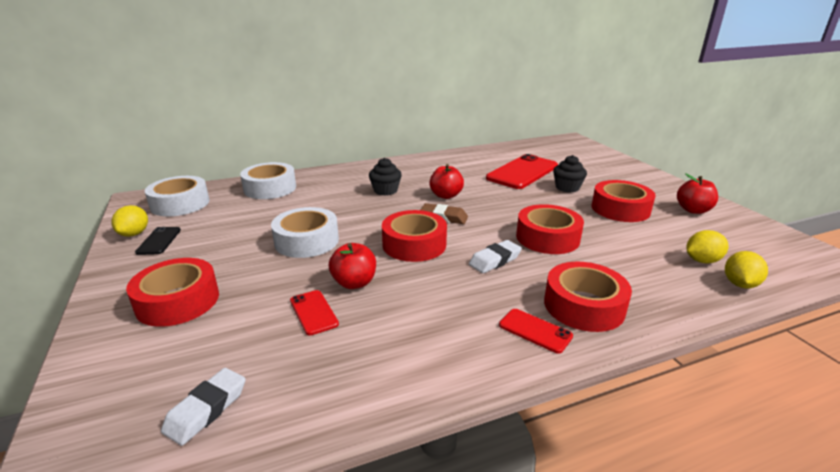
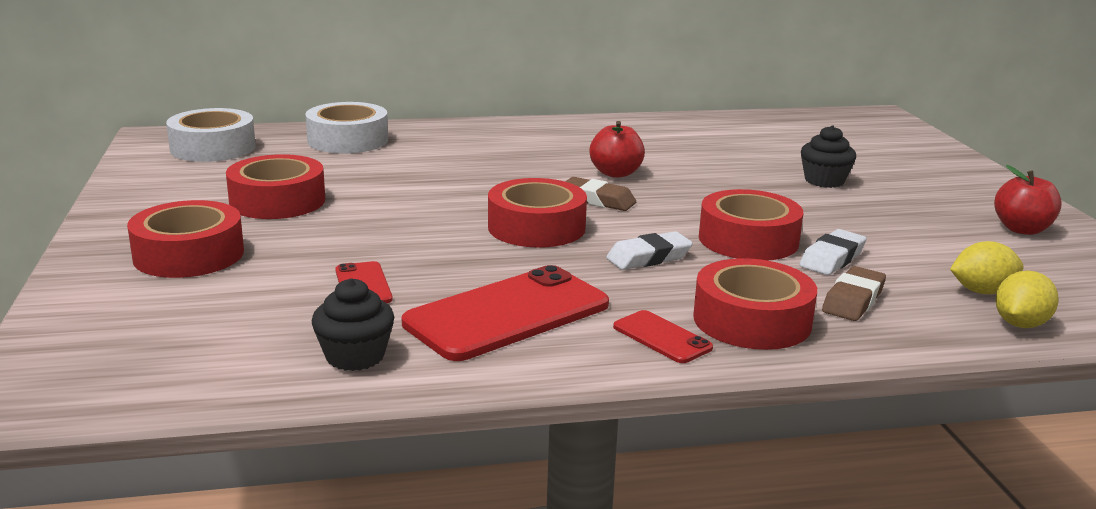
camera: 10 degrees right, 5 degrees down
(134, 234) = (144, 177): yellow lemon -> none
(159, 241) = (176, 188): black phone -> none
(206, 409) = (202, 358): white eraser -> white eraser (832, 259)
(306, 241) = (380, 208): white tape -> none
(354, 283) = (430, 261): red apple -> none
(385, 190) = (523, 158): black cupcake -> black cupcake (355, 356)
(522, 172) = (761, 154): red phone -> red phone (507, 314)
(620, 209) = (895, 216): red tape -> red tape (277, 201)
(634, 279) = (853, 300): none -> brown eraser

